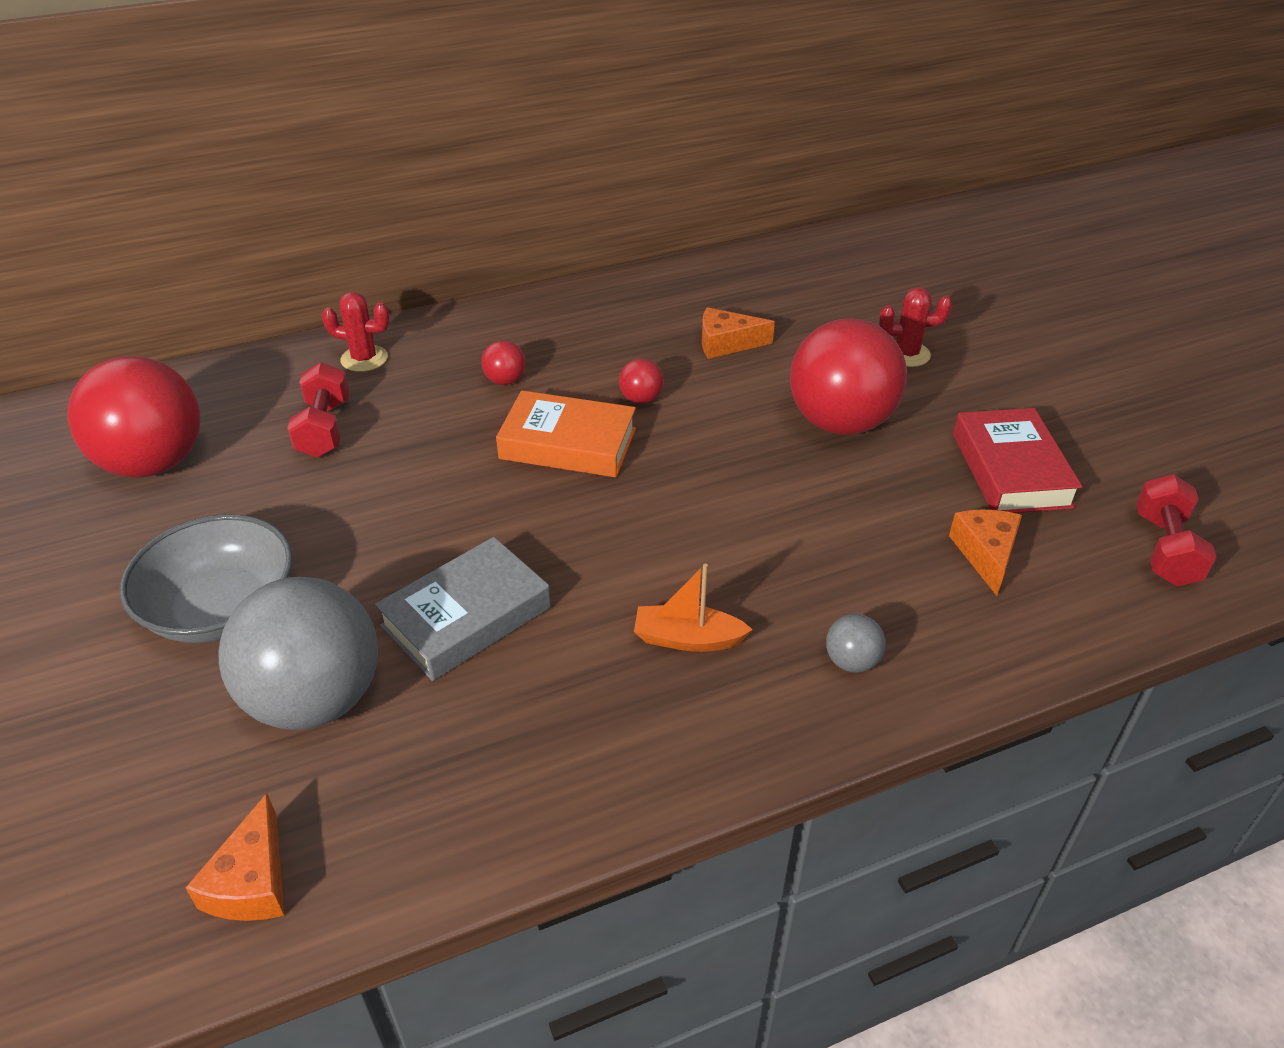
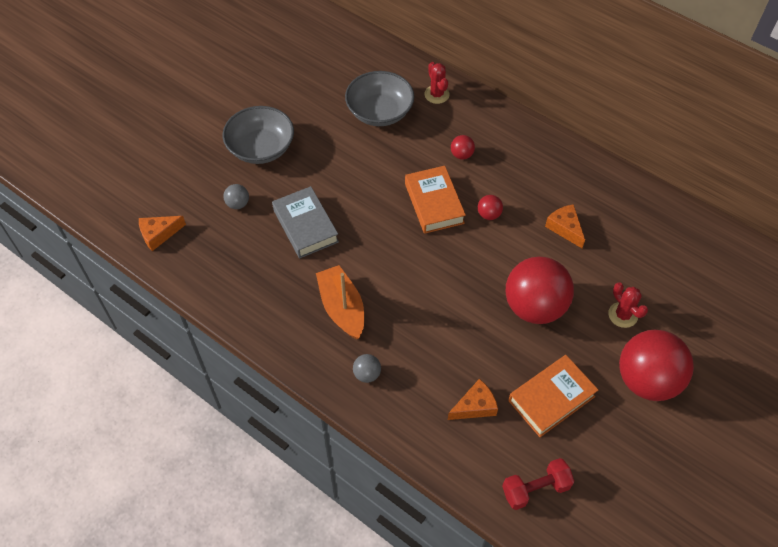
camera: 60 degrees right, 15 degrees up
(154, 463) = (319, 73): red ball -> red ball (647, 380)
(315, 699) = (238, 204): grey ball -> grey ball, size x0.41
(324, 428) = (379, 112): red dumbbell -> grey bowl
(466, 617) = (305, 226): grey book -> grey book turned 45 degrees clockwise
(687, 639) = (342, 308): orange boat -> orange boat, size x1.55
(1011, 470) = (551, 398): red book -> orange book

